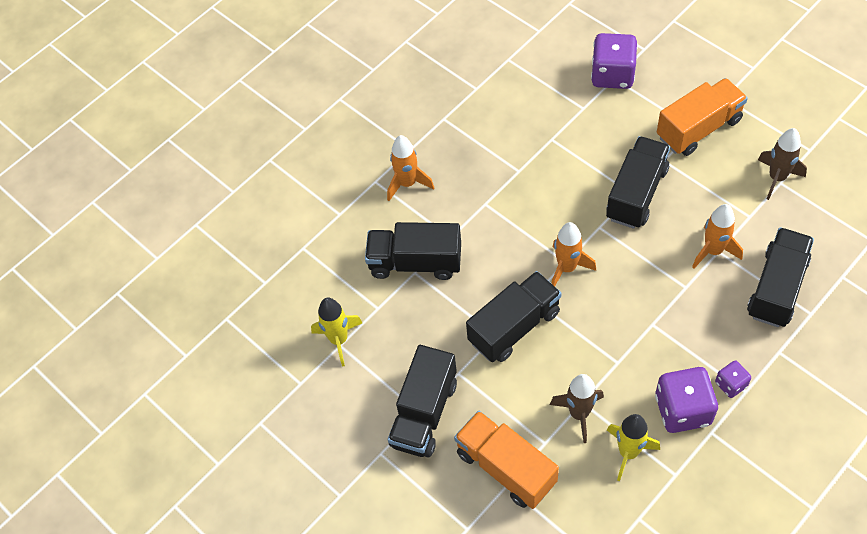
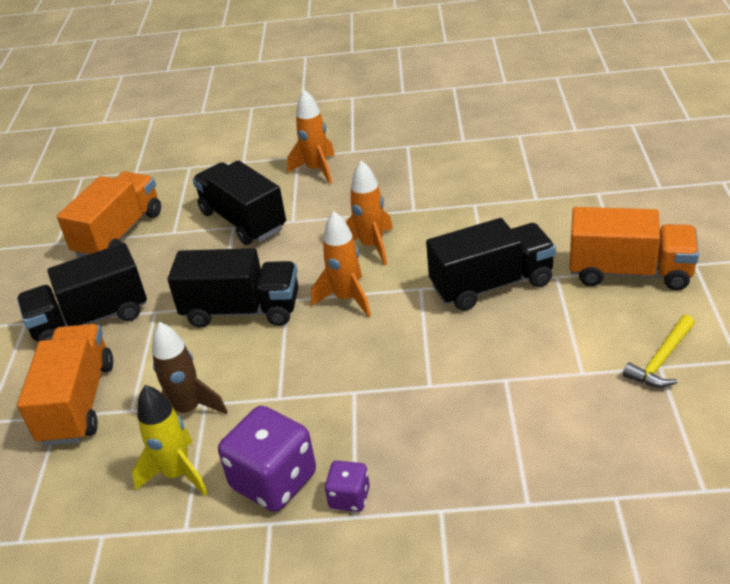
camera: 45 degrees right, 20 degrees down
(339, 340) = (119, 234): yellow rocket -> orange truck
(612, 75) = (599, 190): purple dice -> none
(713, 251) = (500, 375): orange rocket -> orange rocket (371, 246)
(777, 178) = (661, 360): brown rocket -> yellow hammer
(777, 288) = (522, 452): black truck -> none

